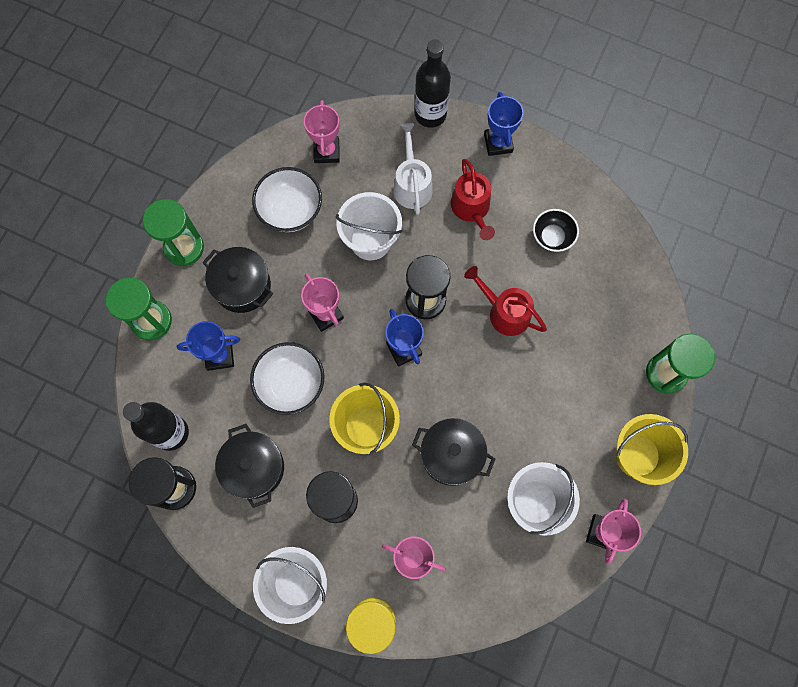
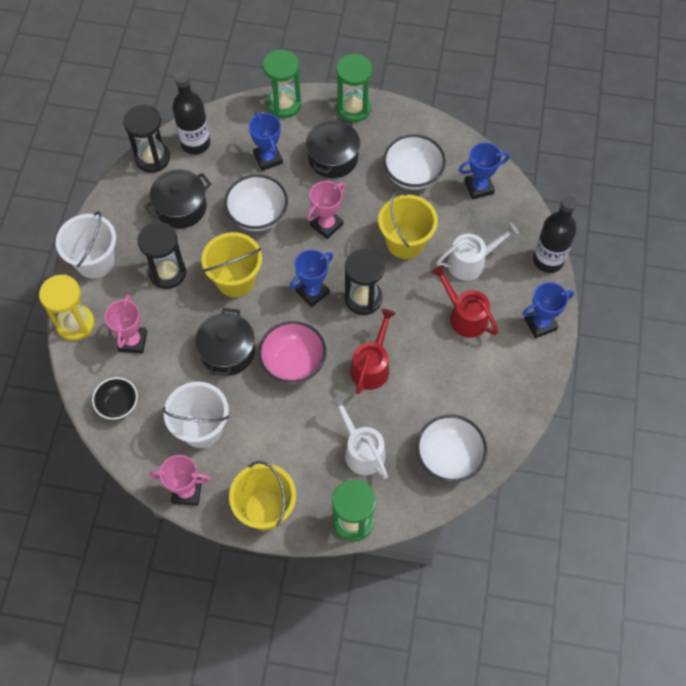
camera: 75 degrees right, 10 degrees down
(326, 151) = (479, 187): pink trophy -> blue trophy
(370, 241) = (405, 242): white bucket -> yellow bucket
(471, 209) = (464, 316): red watering can -> red watering can turned 75 degrees clockwise
(482, 389) = (293, 363): none -> pink bowl
(552, 237) = (459, 391): black bowl -> black bowl (118, 405)
(594, 346) = (361, 450): none -> white watering can
(618, 267) = (448, 457): none -> white bowl

